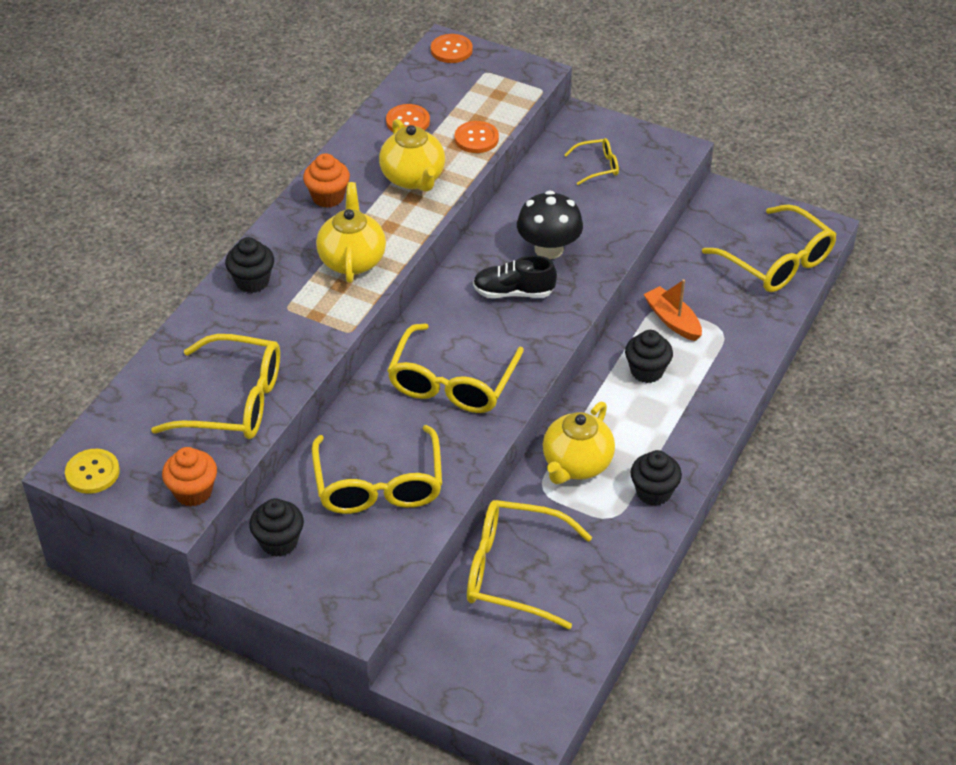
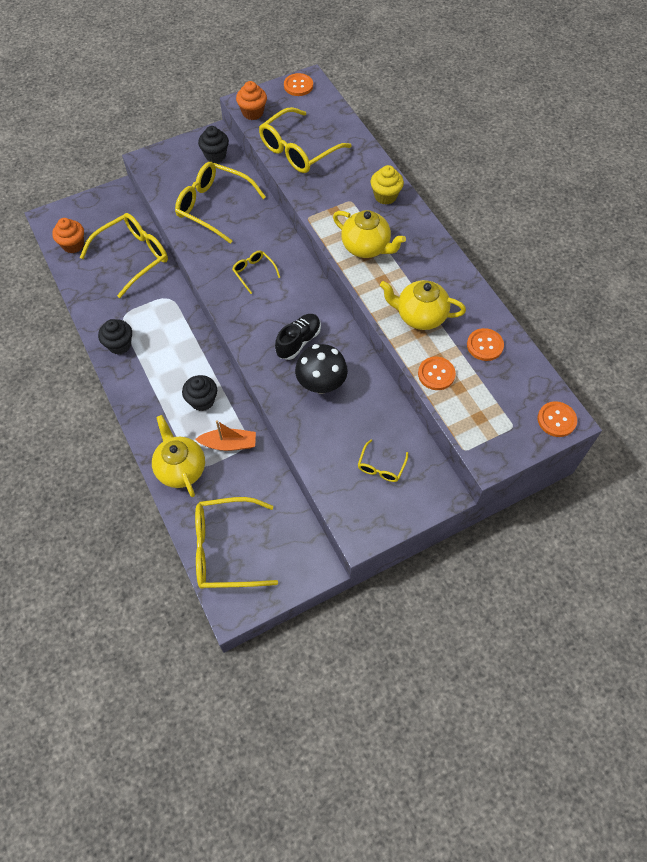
camera: 125 degrees right, 15 degrees up
(92, 472) = (298, 86): yellow button -> orange button
(252, 281) = (385, 196): black cupcake -> yellow cupcake
(328, 197) = (435, 264): orange cupcake -> orange cupcake (73, 245)
(453, 382) = (254, 273): yellow glasses -> yellow glasses, size x0.49
(576, 464) = (170, 323): yellow teapot -> yellow teapot (180, 468)

